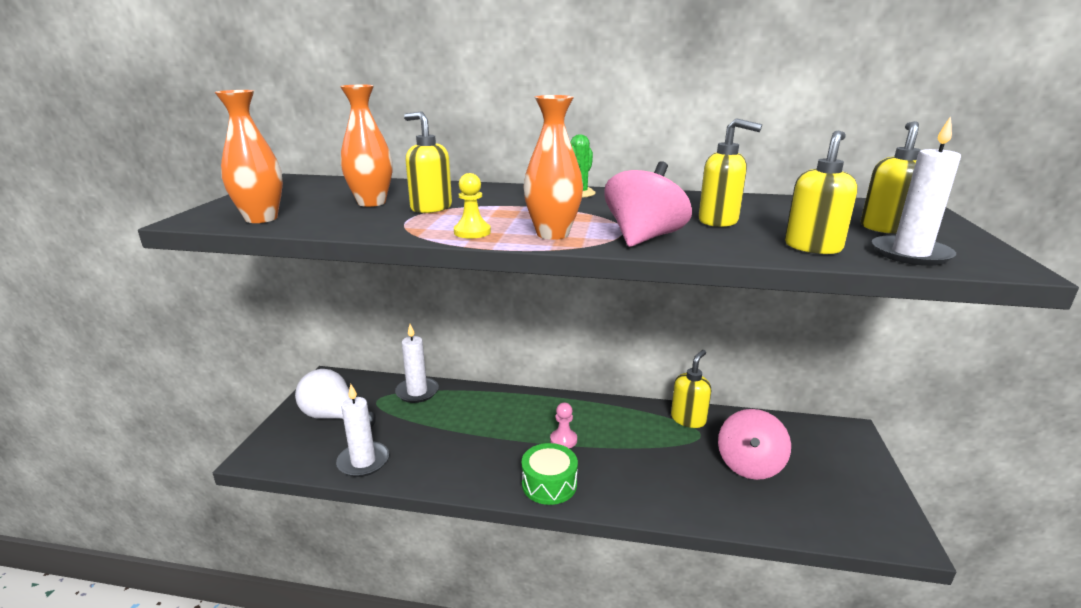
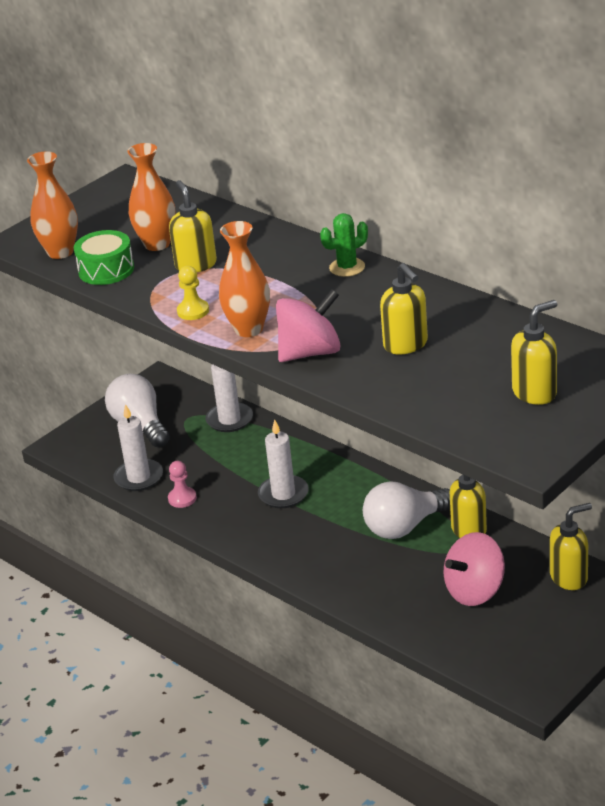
camera: 35 degrees right, 10 degrees up
(549, 484) = (275, 547): green drum -> green drum (106, 270)
(563, 440) = (324, 512): pink pawn -> pink pawn (182, 498)
(639, 432) = (404, 526): none -> white light bulb
(812, 247) = (423, 398): yellow soap dispenser -> yellow soap dispenser (569, 577)
(910, 254) = (485, 427): white candle -> white candle (283, 494)

